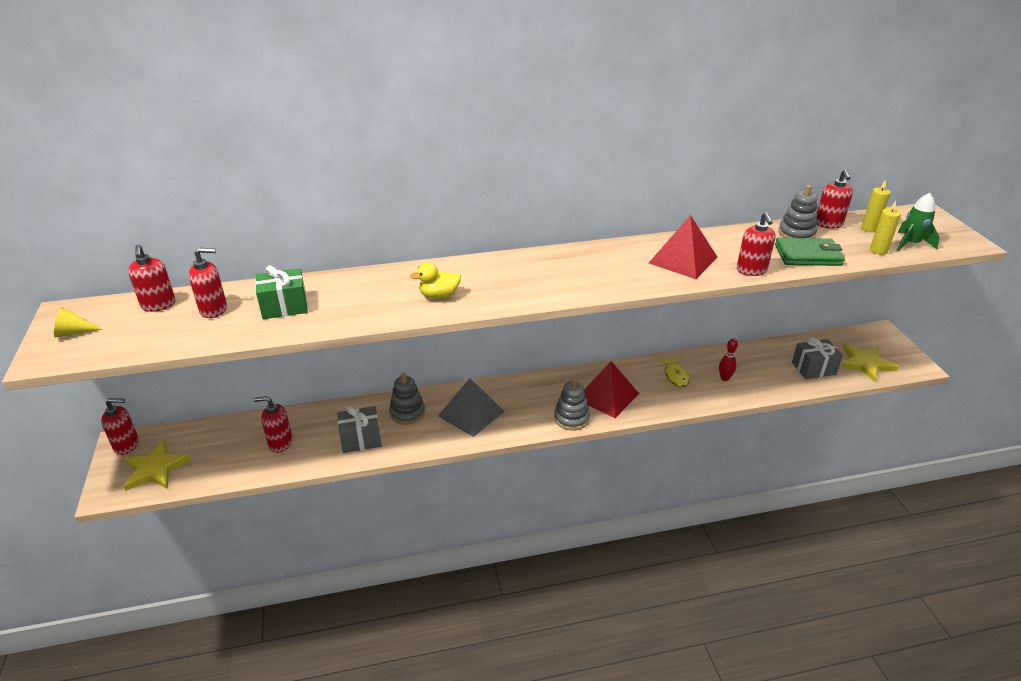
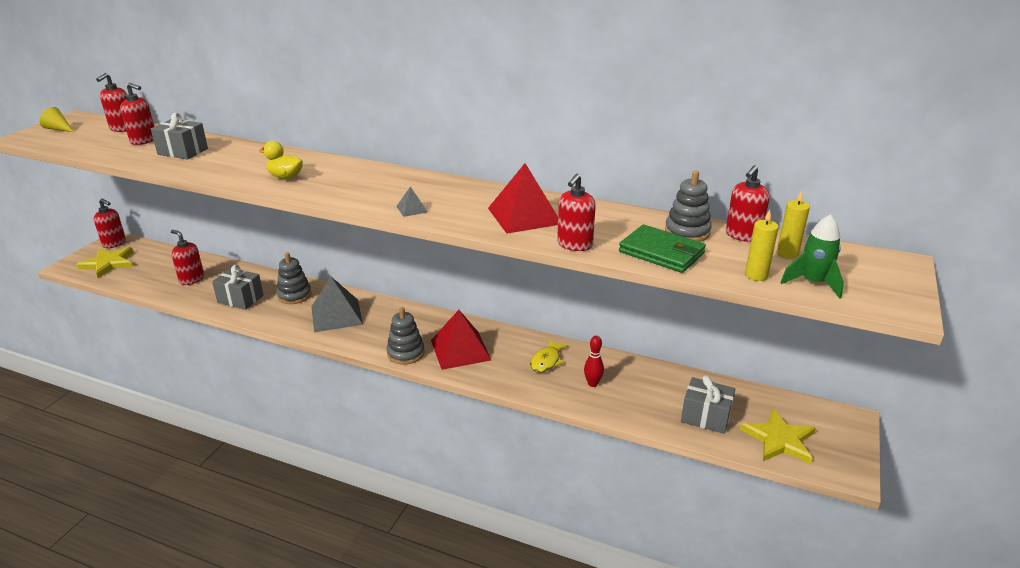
camera: 35 degrees right, 5 degrees down
(284, 306) = (183, 151): green gift -> grey gift
(597, 285) = (412, 209): none -> grey pyramid

